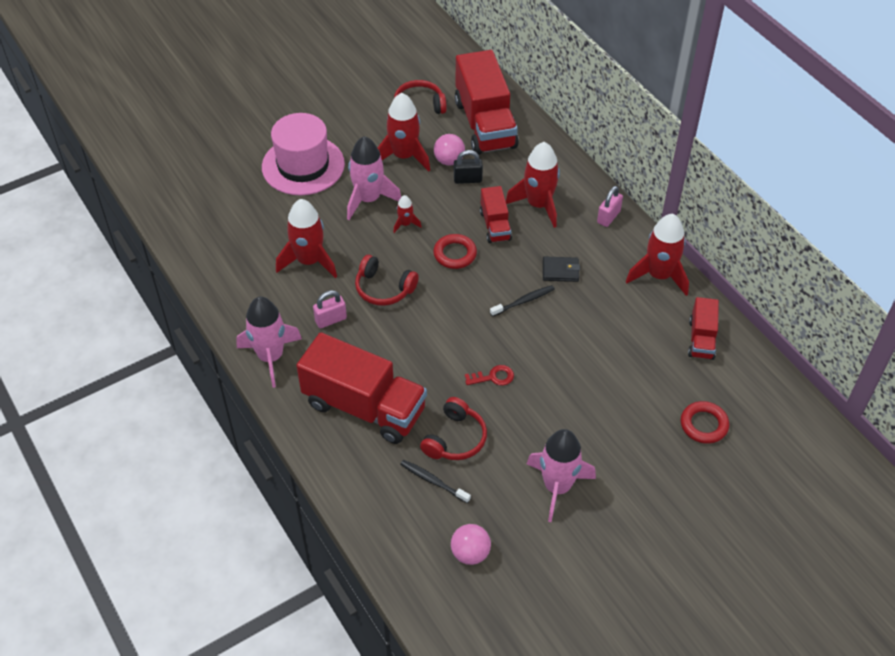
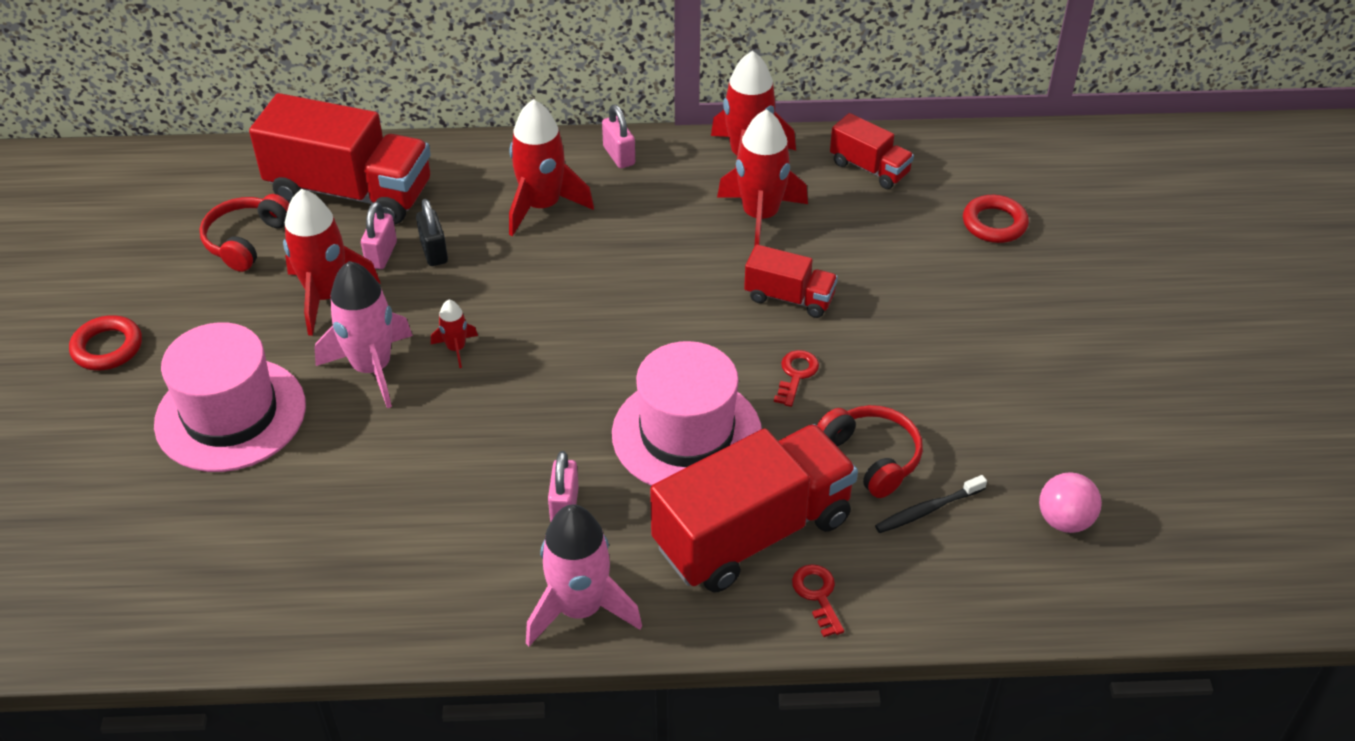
camera: 60 degrees left, 5 degrees down
(309, 261) = (430, 485): red rocket -> red rocket (760, 216)
(340, 454) = (817, 595): none -> red key
(384, 289) = (555, 422): red headphones -> none
(414, 347) = (686, 434): none -> pink hat
(449, 160) = (381, 255): pink ball -> pink padlock
(455, 254) = (556, 321): red ring -> red ring (107, 347)
(467, 179) = (434, 251): black padlock -> black padlock turned 45 degrees counterclockwise
(495, 225) = (540, 261): red truck -> red truck (789, 298)
(524, 301) = (692, 291): black toothbrush -> none
(557, 487) = (1008, 390): pink rocket -> none
(560, 271) = (670, 236): black wallet -> none

